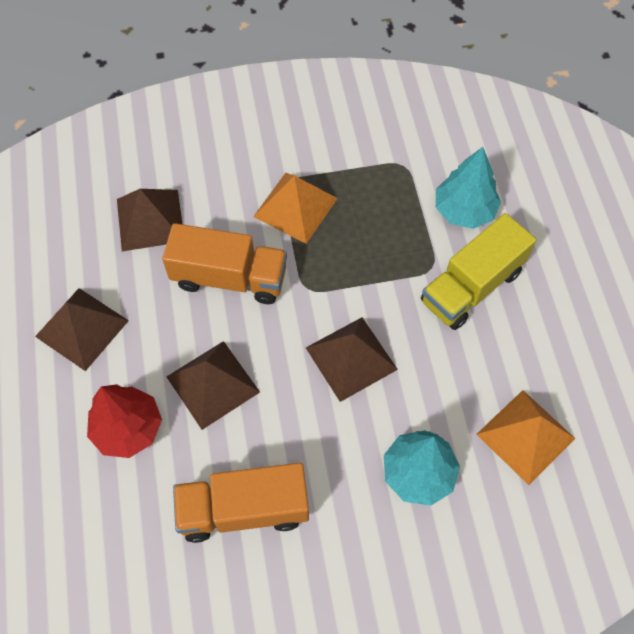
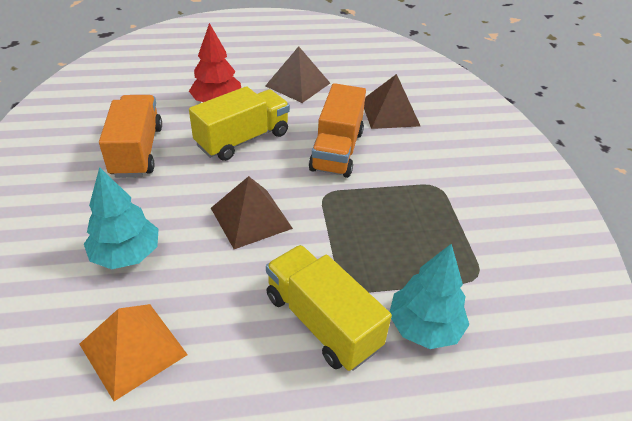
camera: 90 degrees right, 20 degrees down
(213, 384) = (243, 139): brown pyramid -> yellow truck
(295, 207) = (411, 191): orange pyramid -> none

